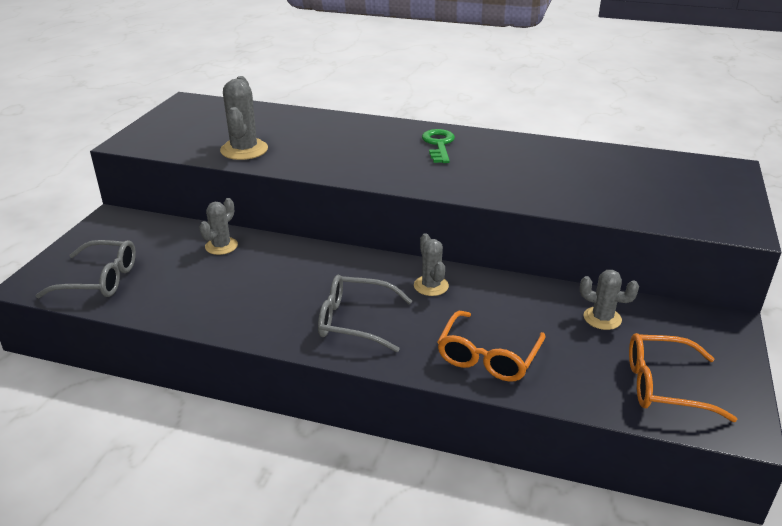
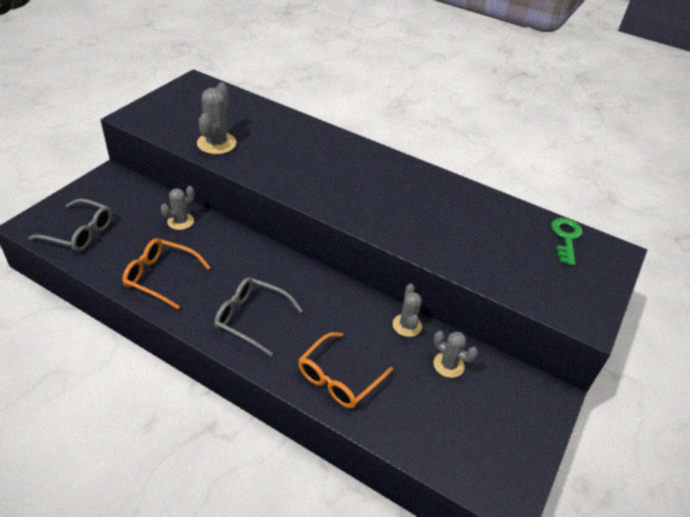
camera: 10 degrees right, 10 degrees up
(431, 286) = (325, 299): grey cactus -> grey cactus (407, 325)
(438, 145) = (375, 171): green key -> green key (566, 238)
(665, 386) = (467, 443): orange glasses -> orange glasses (161, 277)

